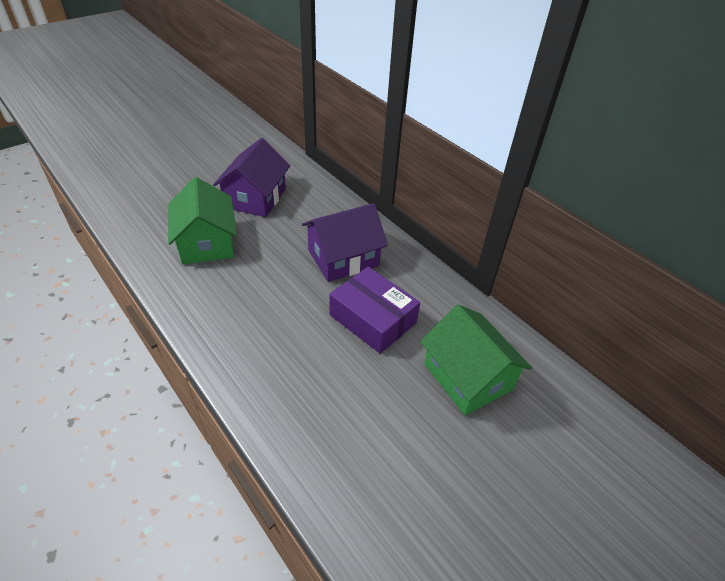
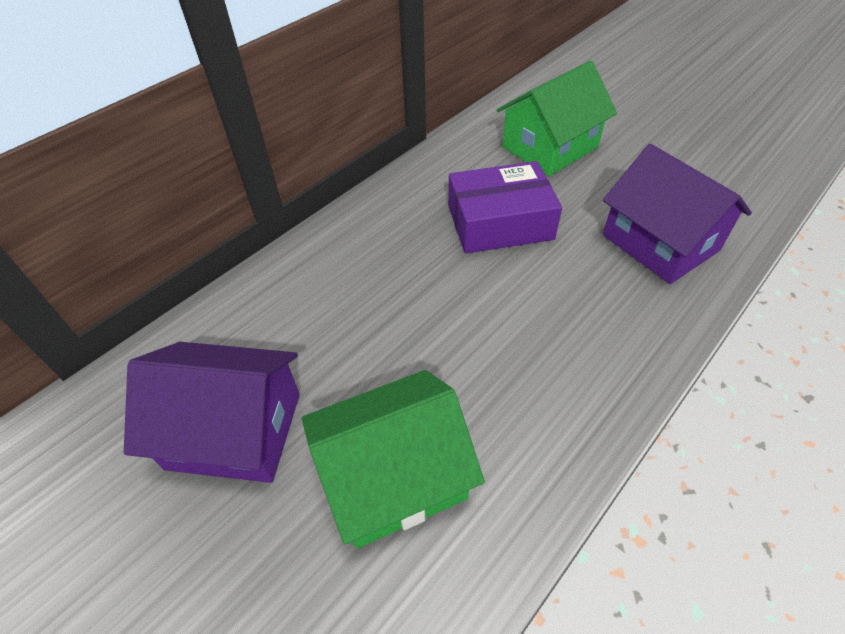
camera: 95 degrees left, 5 degrees up
(343, 258) = (391, 267): purple house -> purple house (660, 242)
(372, 319) = (500, 222): purple box -> purple box turned 45 degrees clockwise

